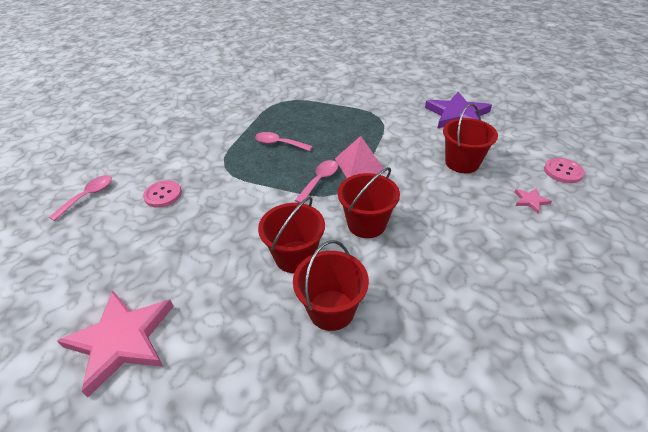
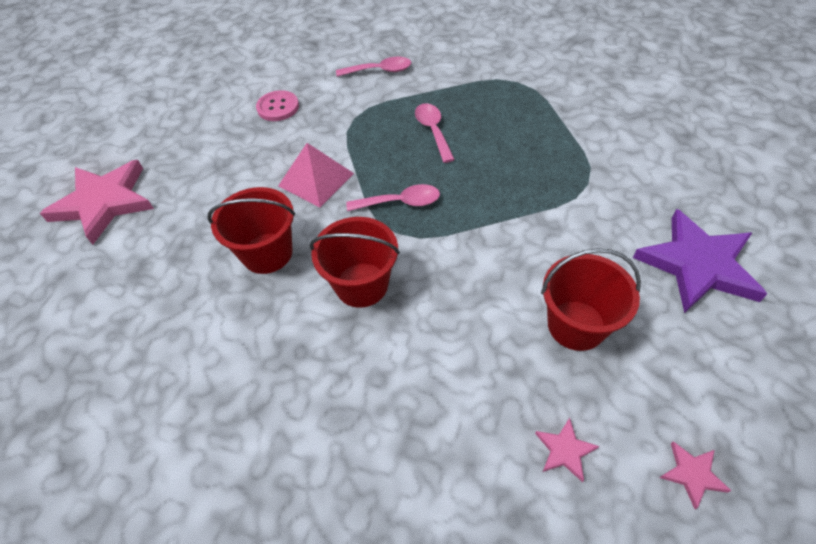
camera: 55 degrees right, 10 degrees up
(88, 196) = (239, 67): pink spoon -> pink spoon (379, 71)
(331, 310) = (216, 323): red bucket -> none
(359, 165) = (463, 220): pink pyramid -> pink pyramid (316, 179)
(563, 171) = (692, 474): pink button -> pink star

